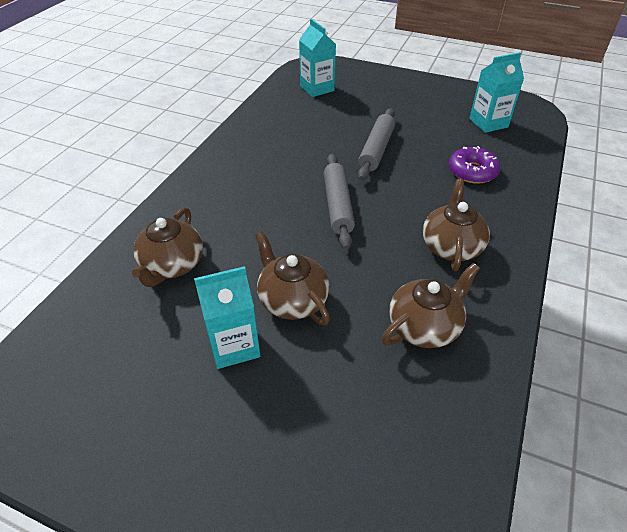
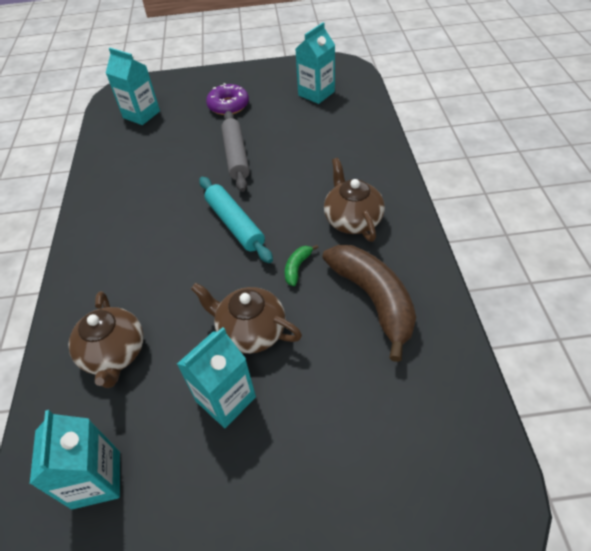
camera: 25 degrees left, 5 degrees up
(94, 355) = (96, 479): none -> turquoise carton
(337, 206) = (235, 224): grey rolling pin -> turquoise rolling pin
(370, 266) = (297, 268): none -> green banana
(425, 326) = (373, 299): brown teapot -> brown banana
(472, 172) = (329, 144): purple donut -> purple donut (228, 105)

